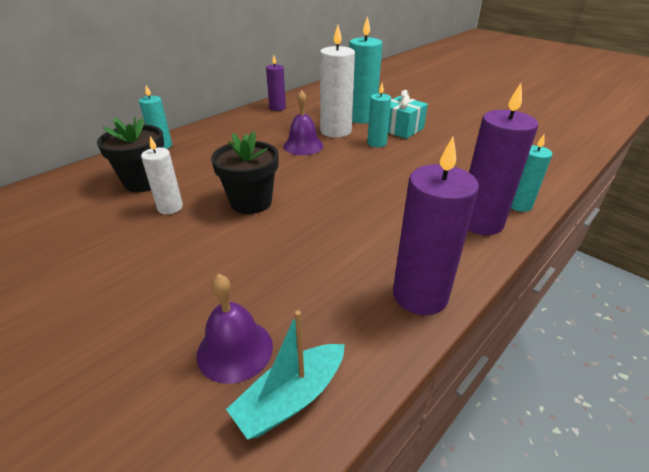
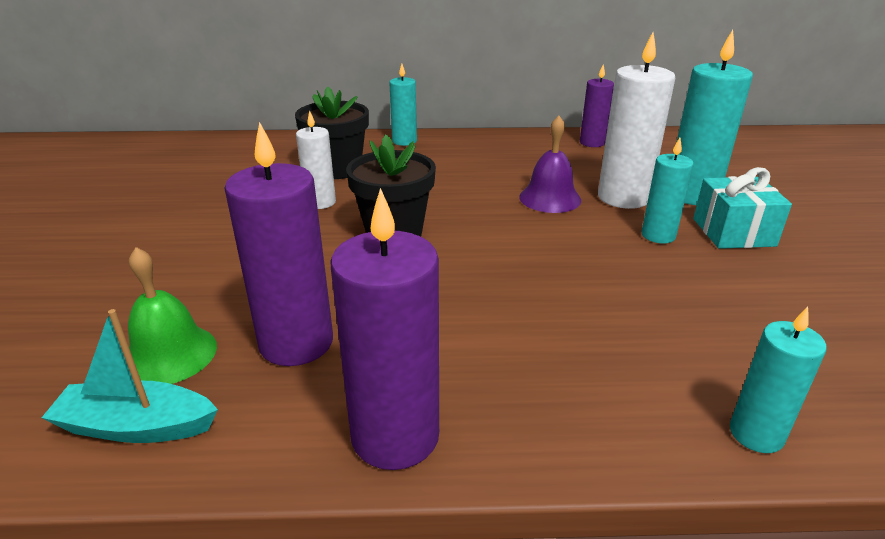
camera: 45 degrees right, 5 degrees down
(235, 350) = (169, 354): purple bell -> green bell
(480, 222) = (636, 414): purple candle -> purple candle (296, 343)

